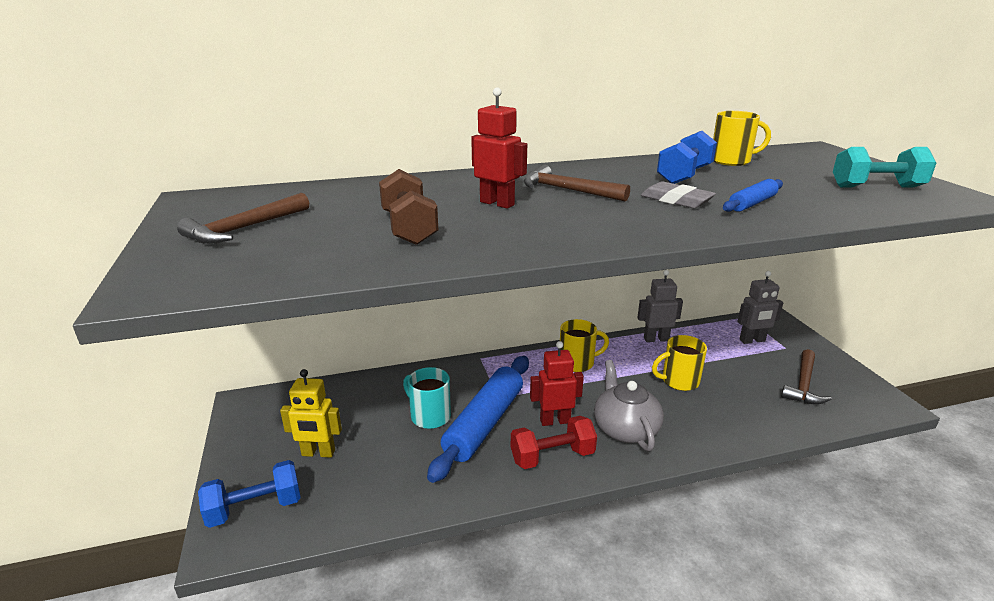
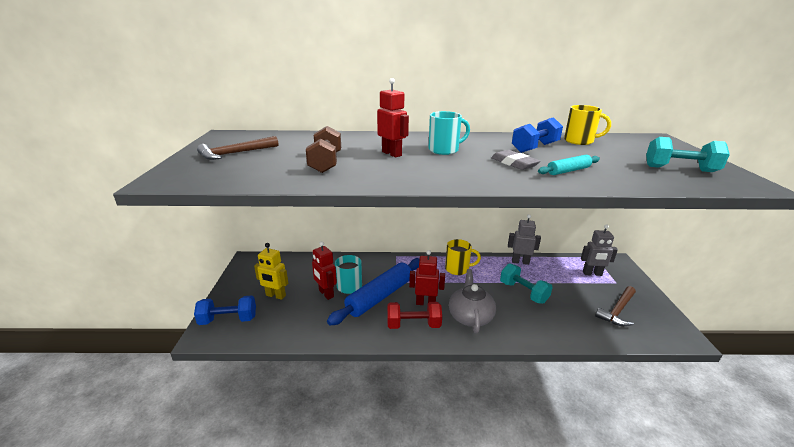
camera: 15 degrees right, 0 degrees up
(399, 435) = (326, 294): none -> red robot
(567, 190) = (444, 150): brown hammer -> turquoise mug
(679, 381) = (523, 292): yellow mug -> turquoise dumbbell
(752, 203) = (568, 171): blue rolling pin -> turquoise rolling pin

